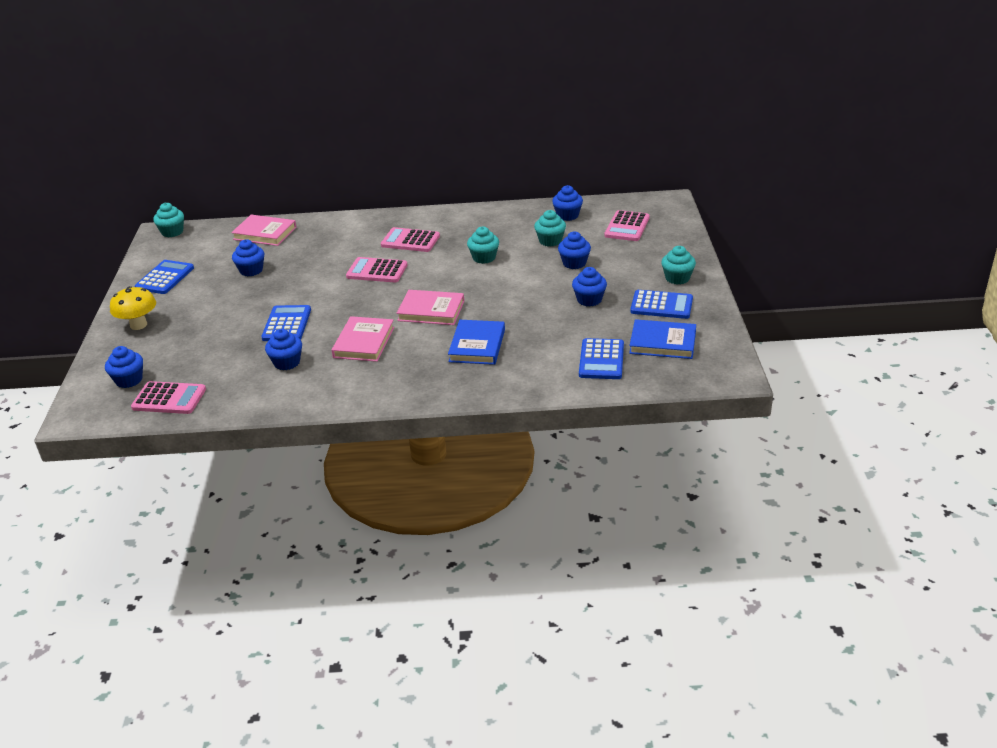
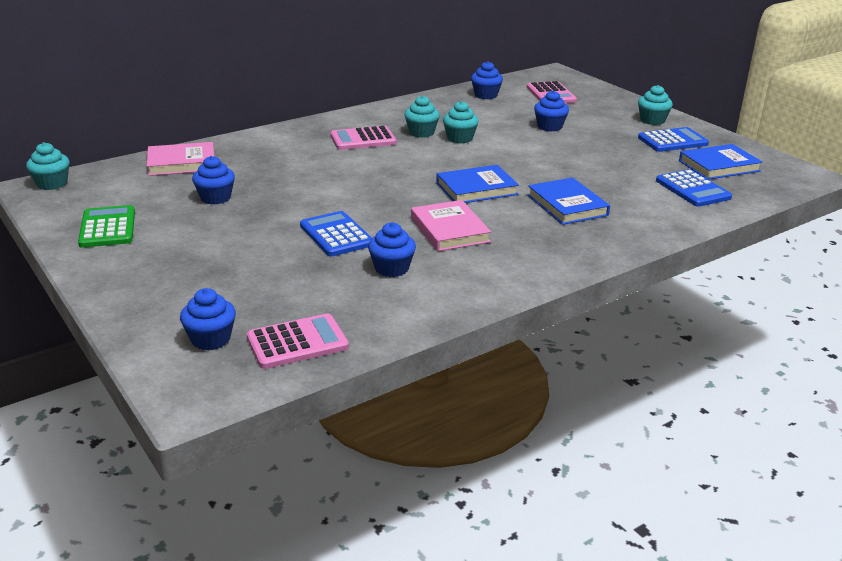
camera: 35 degrees left, 5 degrees down
(138, 325) = (139, 281): yellow mushroom -> none
(165, 278) = (107, 228): blue calculator -> green calculator
(377, 271) = (366, 169): pink calculator -> none
(431, 311) = (476, 189): pink book -> blue book
(550, 241) = (501, 115): turquoise cupcake -> turquoise cupcake (421, 132)
(589, 300) = (607, 149): blue cupcake -> none

